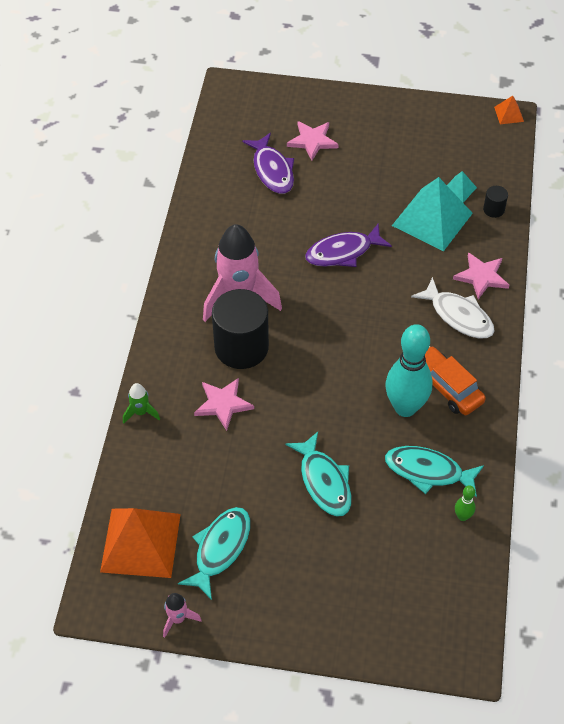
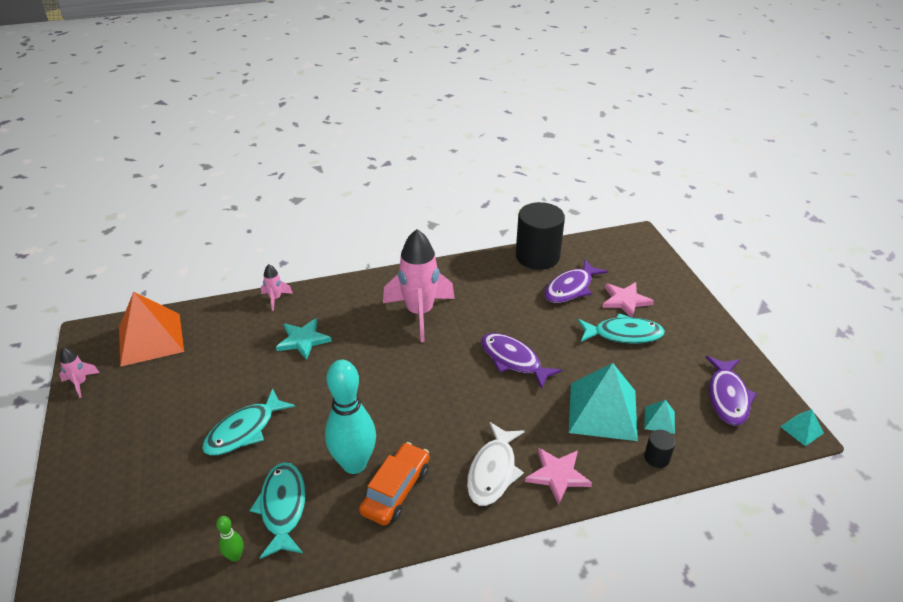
camera: 65 degrees right, 15 degrees down
(141, 412) = (275, 299): green rocket -> pink rocket
(220, 549) = (154, 386): turquoise fish -> turquoise fish (623, 334)
(223, 404) = (303, 340): pink star -> turquoise star
(241, 347) = (368, 331): black cylinder -> black cylinder (537, 256)
(457, 137) = (727, 397): none -> purple fish
(509, 114) = (802, 429): orange pyramid -> turquoise pyramid

